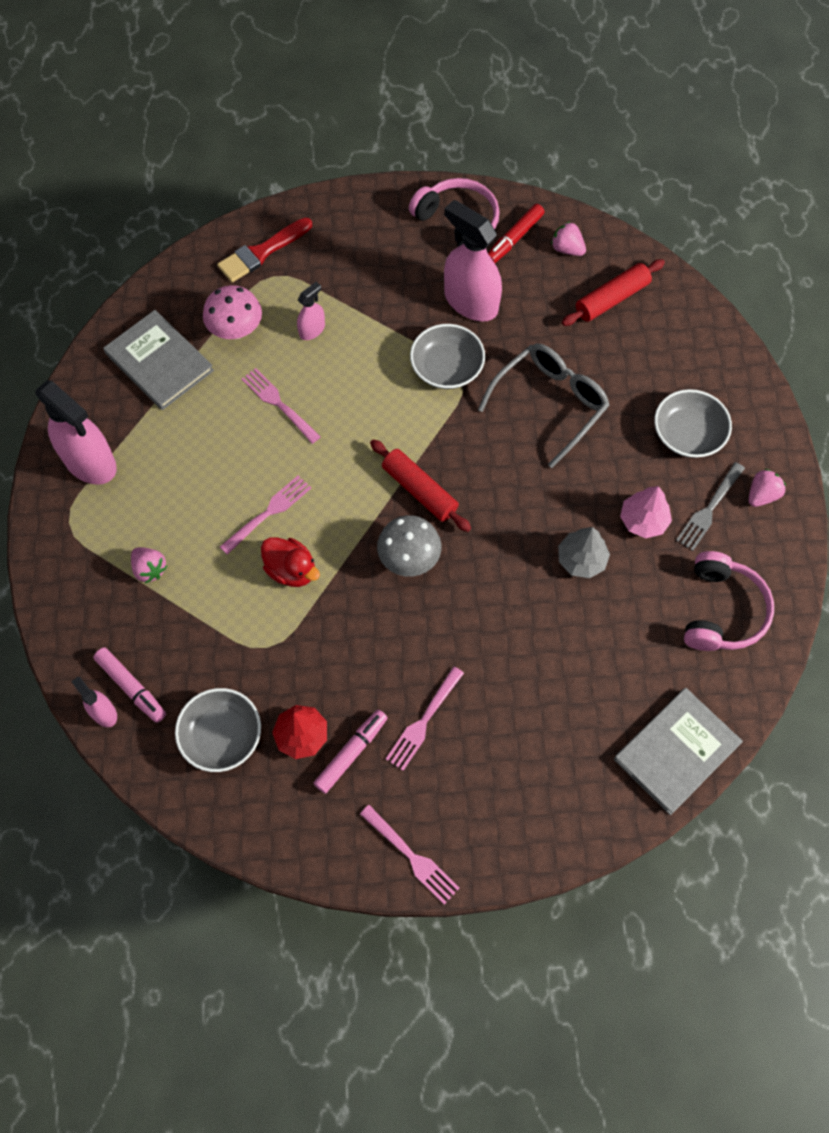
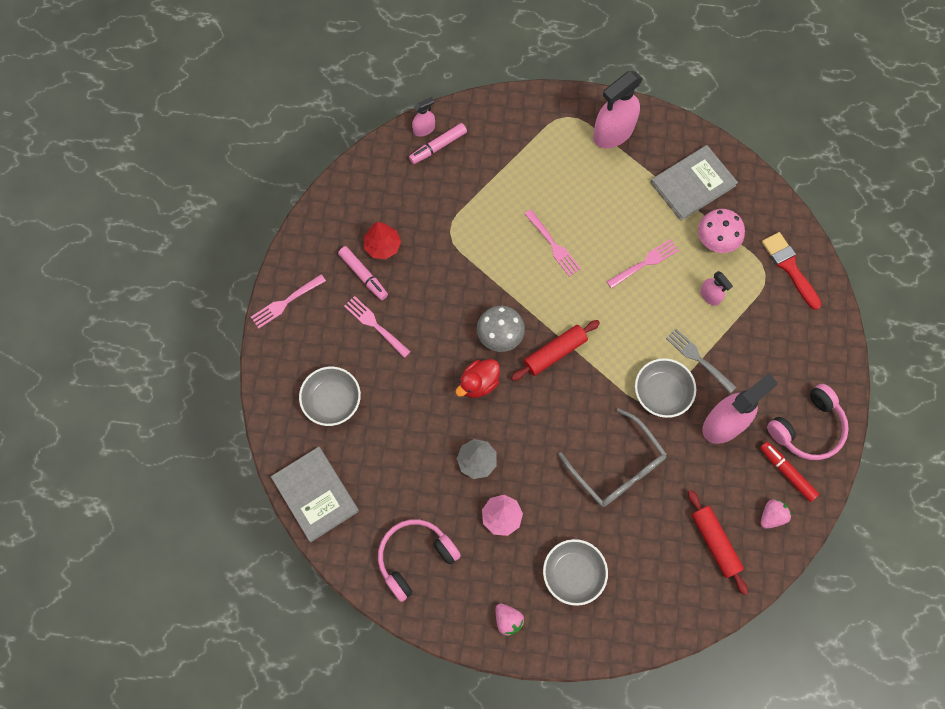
camera: 100 degrees right, 5 degrees up
(150, 569) = (522, 164): pink strawberry -> none
(222, 736) = (393, 197): grey bowl -> grey bowl (332, 400)
(291, 570) = (505, 255): red duck -> red duck (478, 383)
(709, 508) = (503, 573): grey fork -> grey fork (699, 359)
(721, 610) = (415, 558): pink headphones -> pink headphones turned 120 degrees clockwise

